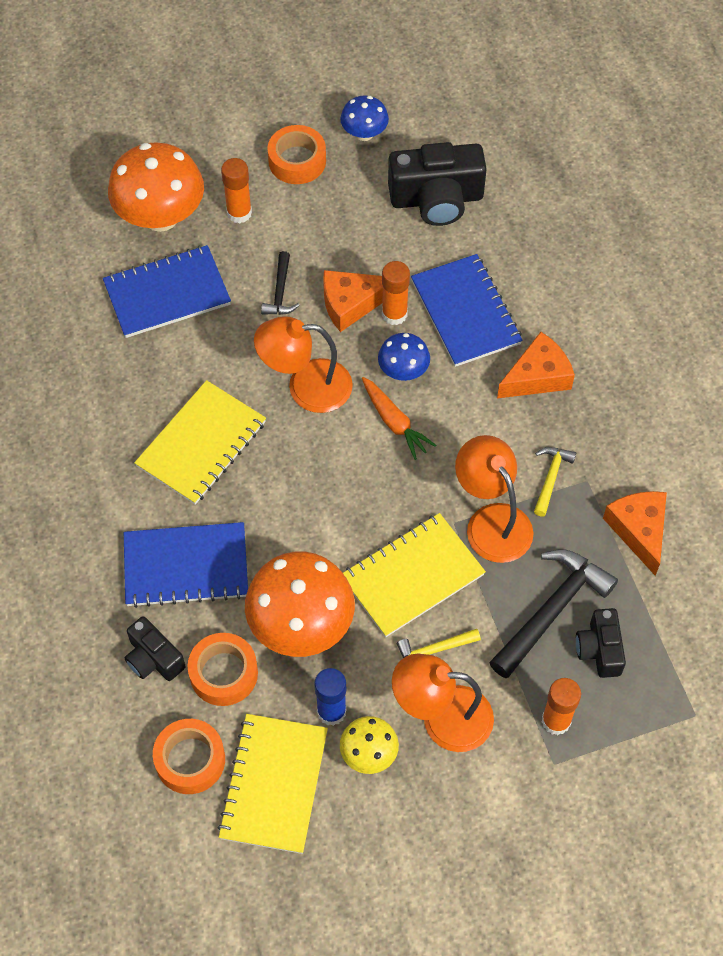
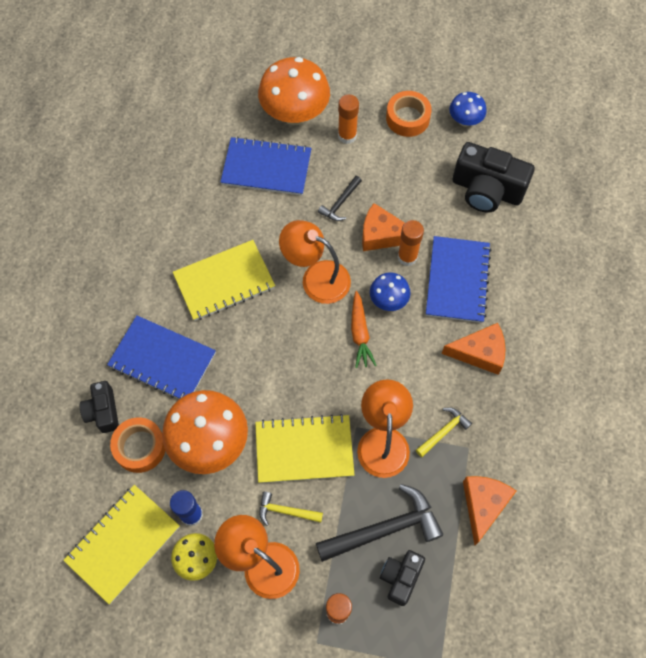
camera: 30 degrees right, 5 degrees up
(190, 760) = (82, 494): orange tape -> none

